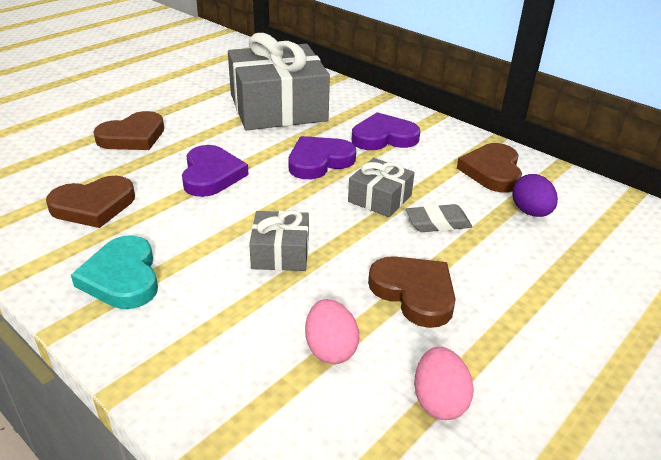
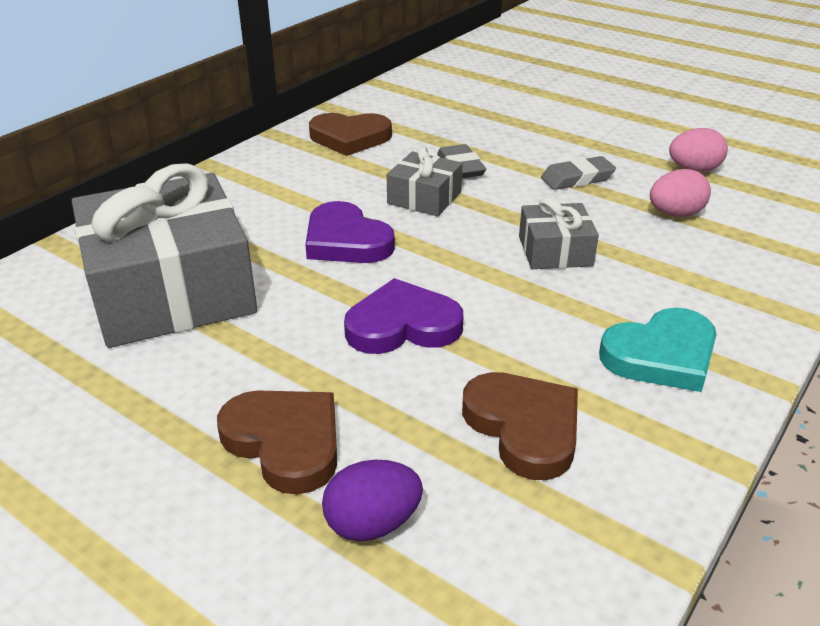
camera: 95 degrees left, 0 degrees up
(384, 137) = (274, 198): purple heart -> none
(414, 293) = (577, 178): brown heart -> grey eraser
(530, 212) = (424, 125): purple egg -> purple egg (372, 523)

